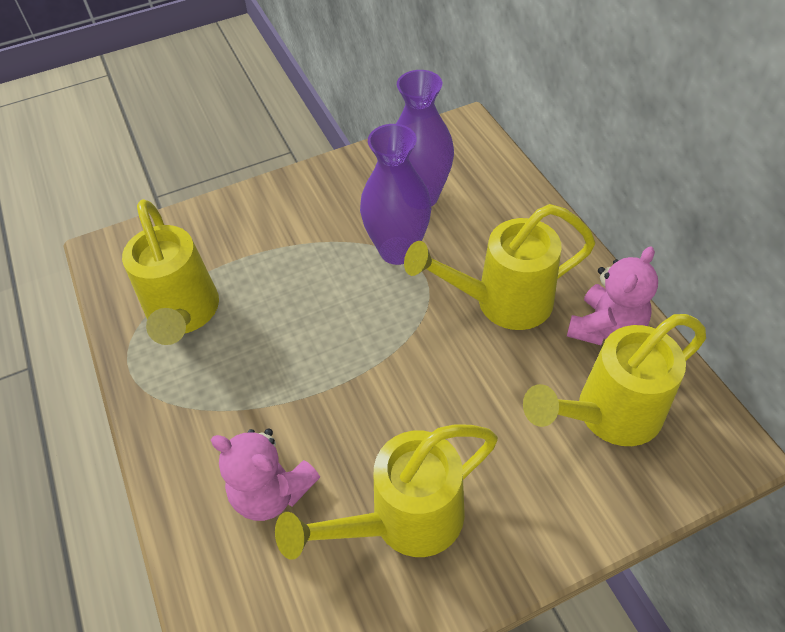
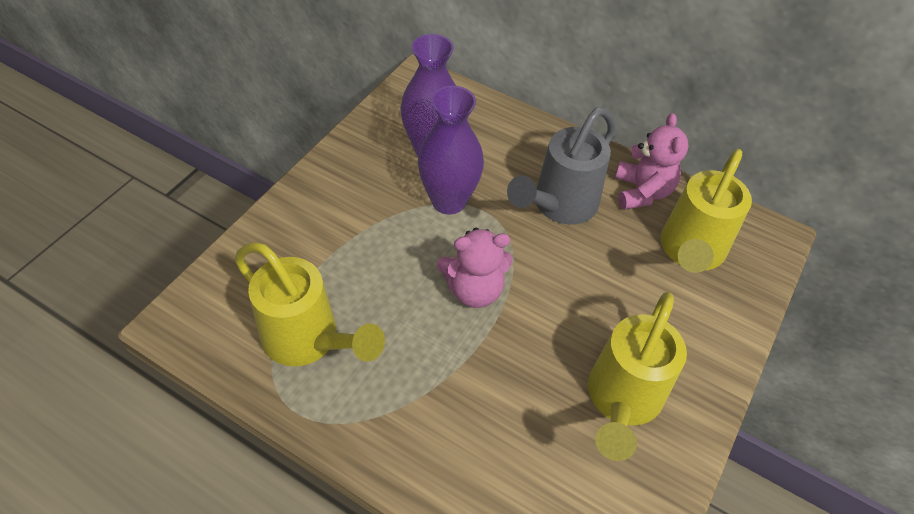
camera: 40 degrees left, 0 degrees up
(272, 492) = (510, 439): pink teddy bear -> pink teddy bear (474, 290)
(501, 302) = (558, 206): yellow watering can -> grey watering can

